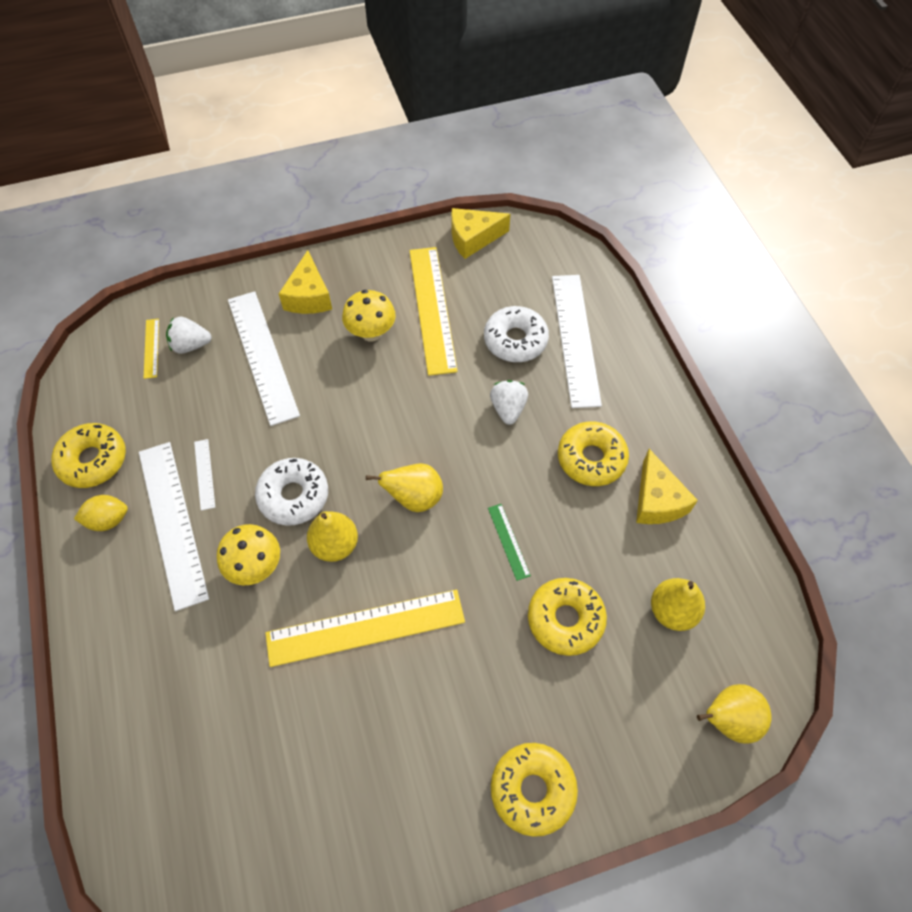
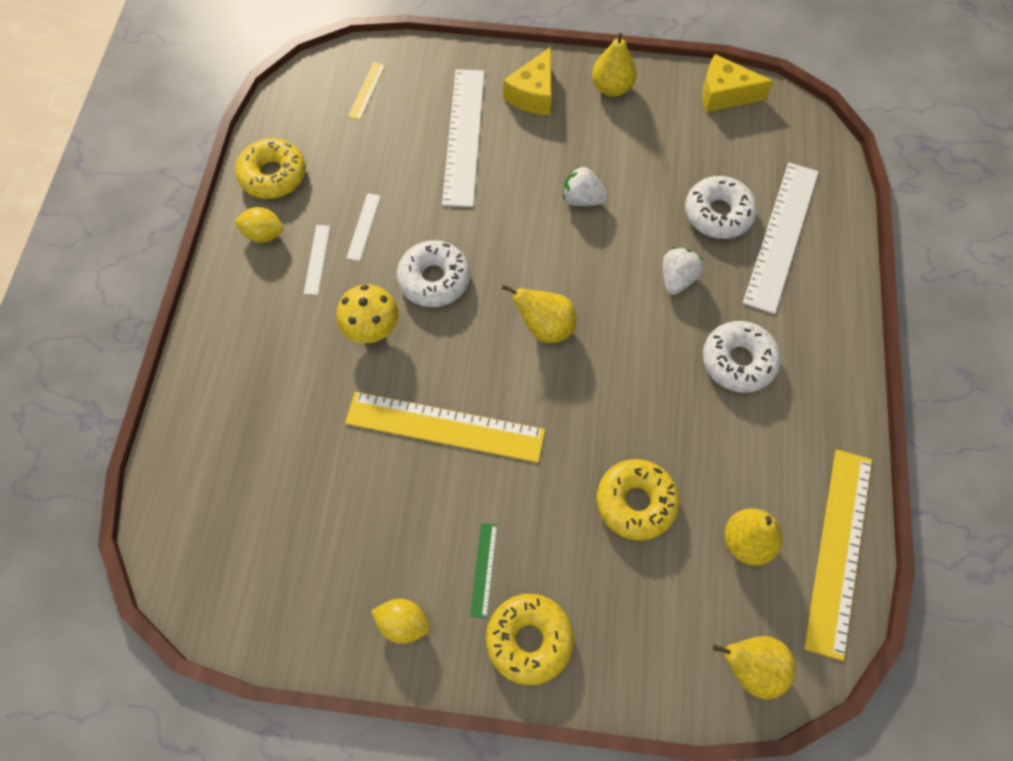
camera: 25 degrees right, 5 degrees up
(172, 522) = (317, 259): white ruler -> white ruler, size x0.44
(191, 345) = (403, 101): white strawberry -> white strawberry (582, 199)
(335, 545) = (451, 340): yellow pear -> yellow pear (611, 88)
(371, 333) = (577, 152): yellow mushroom -> none
(411, 832) = (403, 623): none -> yellow lemon
(432, 309) = (648, 151): yellow ruler -> yellow ruler (838, 550)
(508, 541) = (616, 406): green ruler -> green ruler (484, 569)
(591, 459) = (738, 361): yellow donut -> white donut
(657, 500) = (785, 429): yellow cheese -> none

